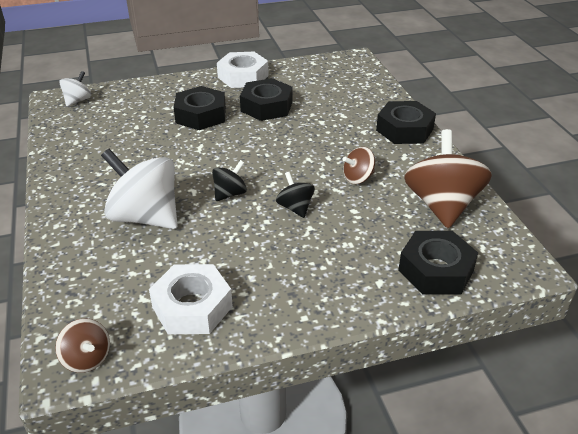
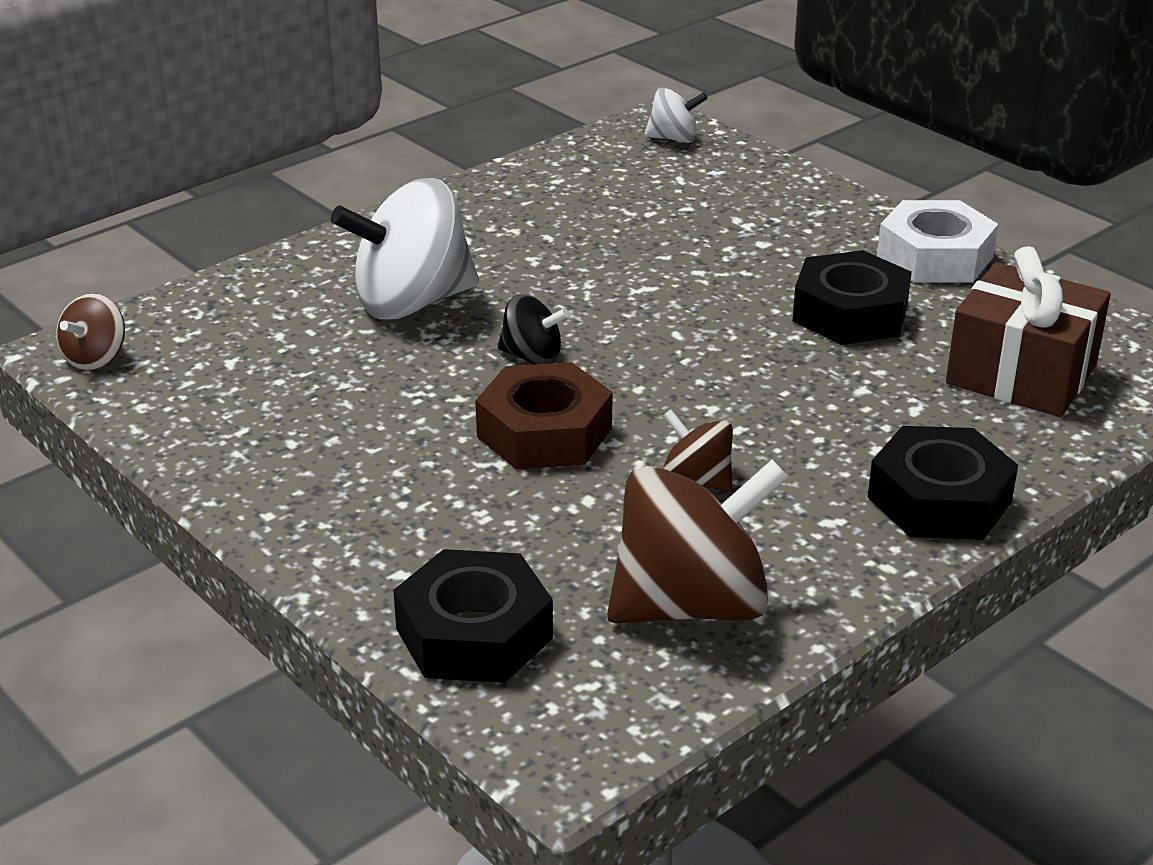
camera: 65 degrees right, 5 degrees down
(145, 217) = (412, 302): white spinning top -> white spinning top turned 120 degrees counterclockwise
(192, 307) = (235, 406): white nut -> none
(201, 115) = (746, 257): black nut -> none
(295, 208) = (544, 432): black spinning top -> brown nut
(337, 88) = (1021, 374): none -> brown gift

